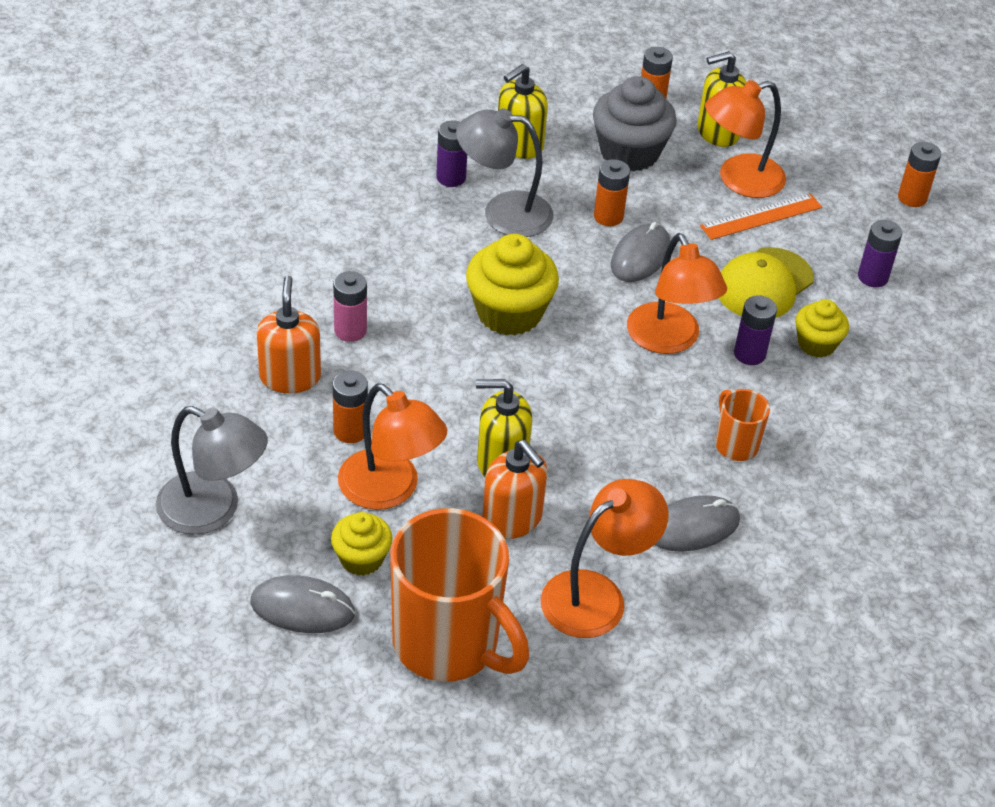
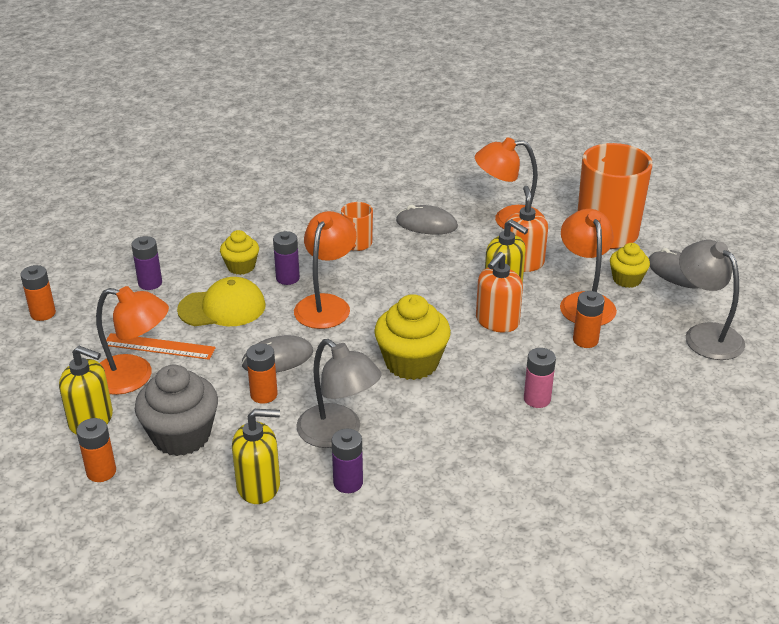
camera: 140 degrees left, 10 degrees down
(290, 377) = (604, 387): orange soap dispenser -> orange soap dispenser (497, 322)

